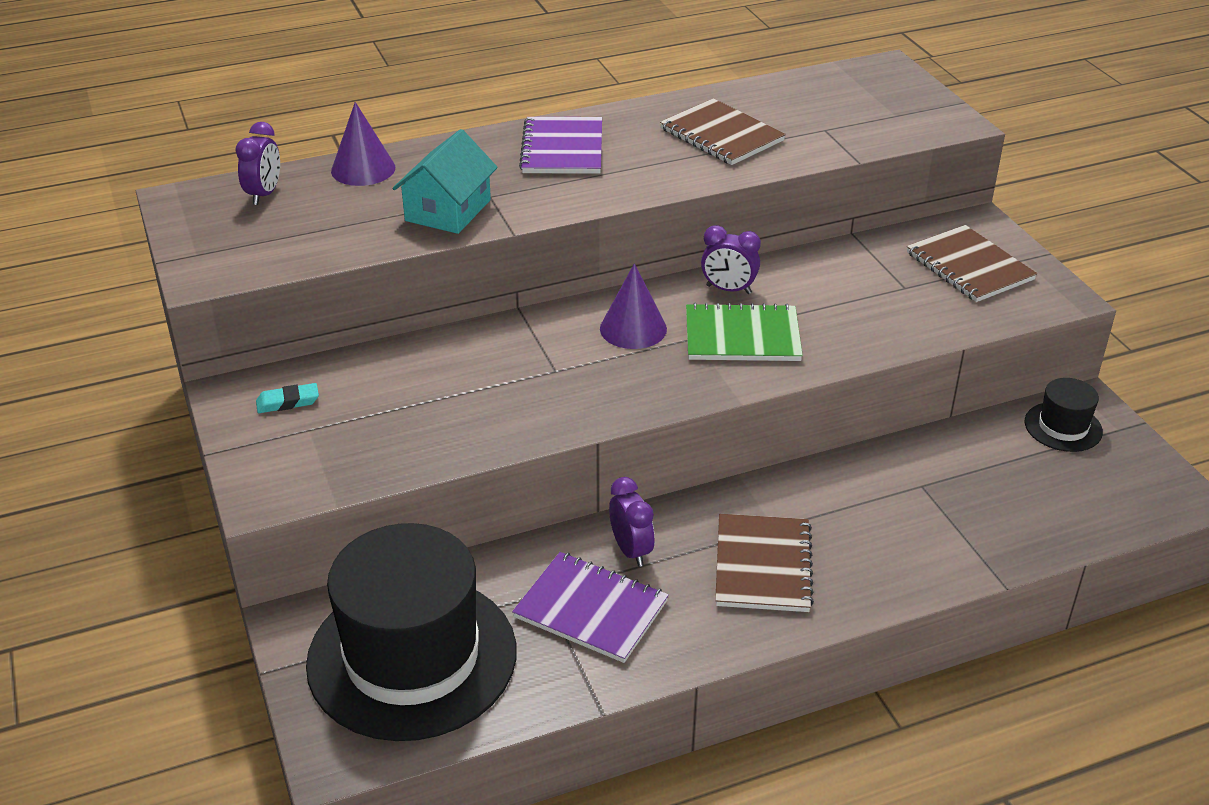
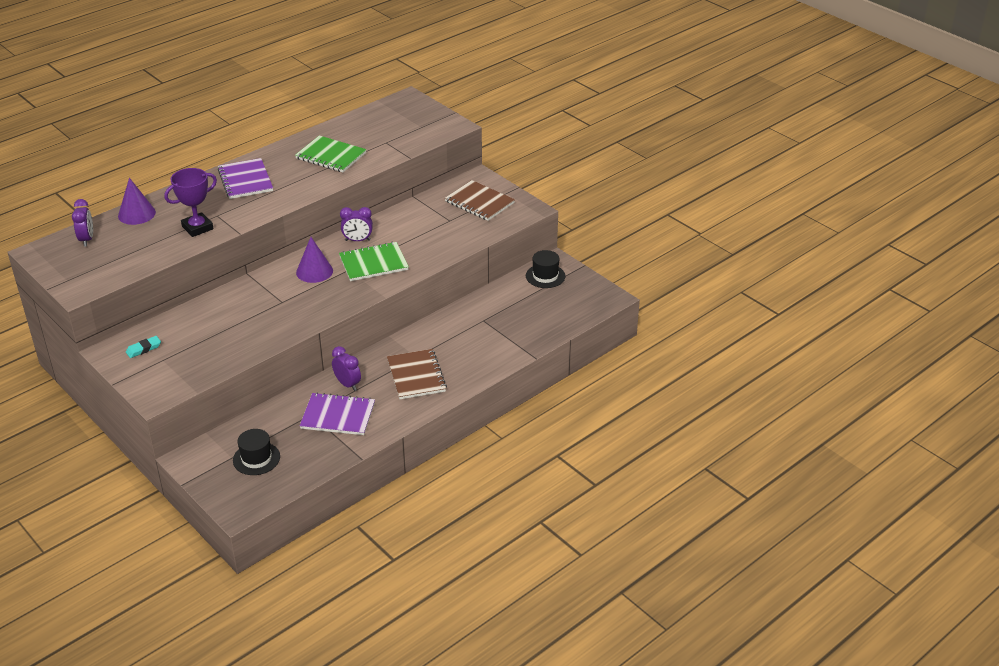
camera: 20 degrees left, 0 degrees up
(412, 657) = (256, 458): black hat -> black hat, size x0.43
(448, 210) = (197, 228): turquoise house -> purple trophy
(721, 135) = (331, 156): brown notebook -> green notebook

